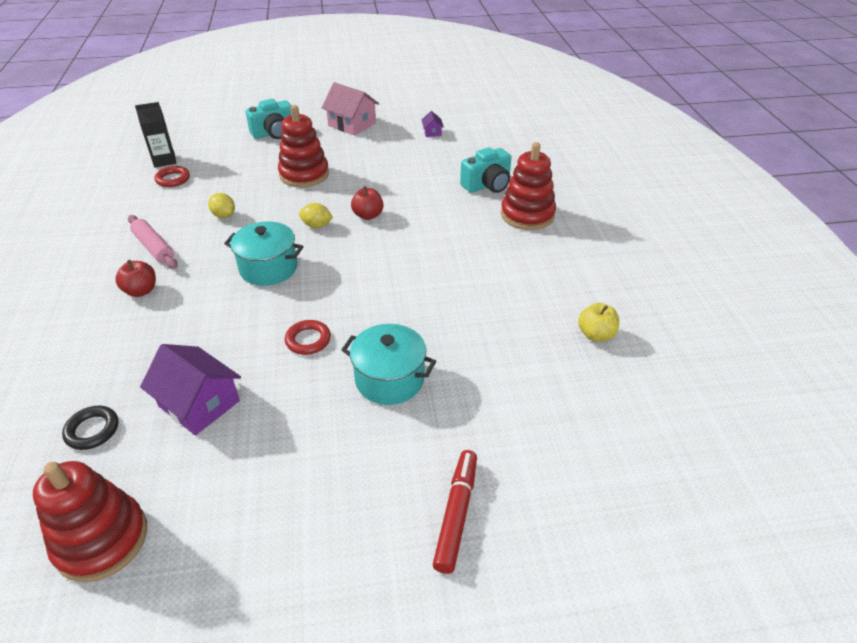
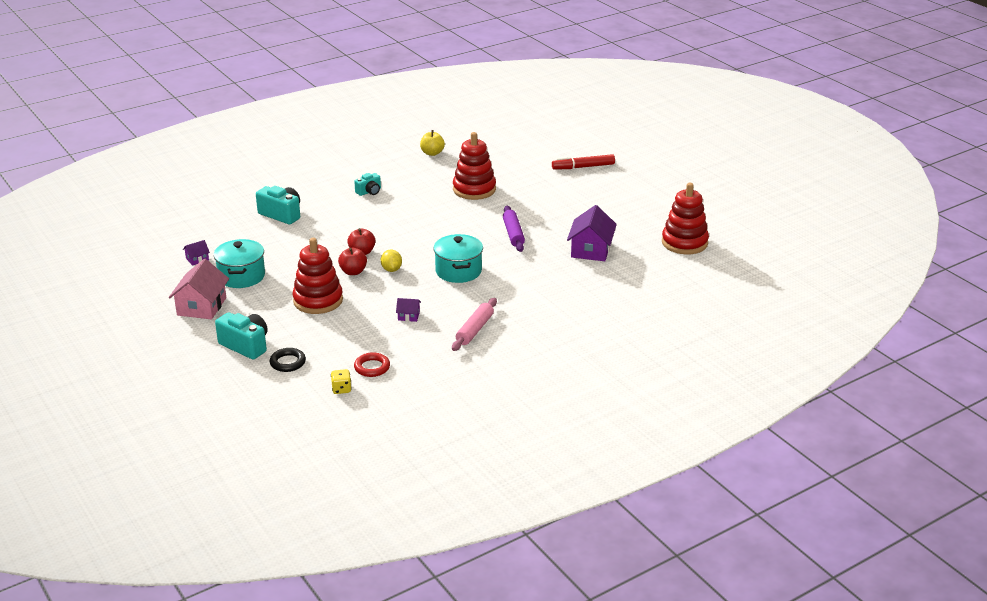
camera: 115 degrees left, 10 degrees down
(92, 430) = (639, 274): black ring -> black ring (288, 362)
(141, 291) = (525, 312): red apple -> red apple (353, 272)
(164, 160) = (341, 389): black carton -> yellow dice
(224, 215) = (408, 316): yellow lemon -> purple house
(308, 340) = (513, 234): red ring -> purple rolling pin
(389, 379) = (520, 201): turquoise pot -> turquoise pot (241, 276)
(505, 251) = (369, 192): none -> turquoise camera
(527, 215) = (316, 192): red stacking toy -> red stacking toy (474, 189)

